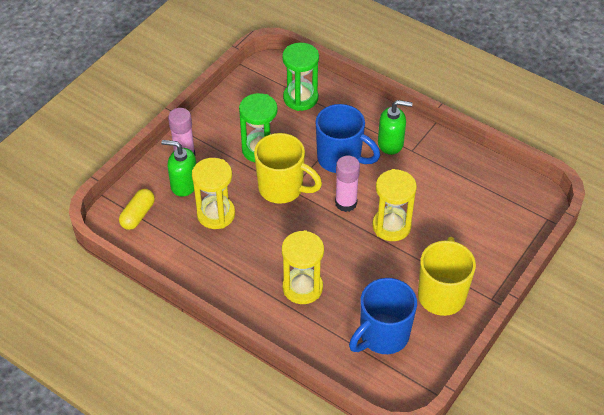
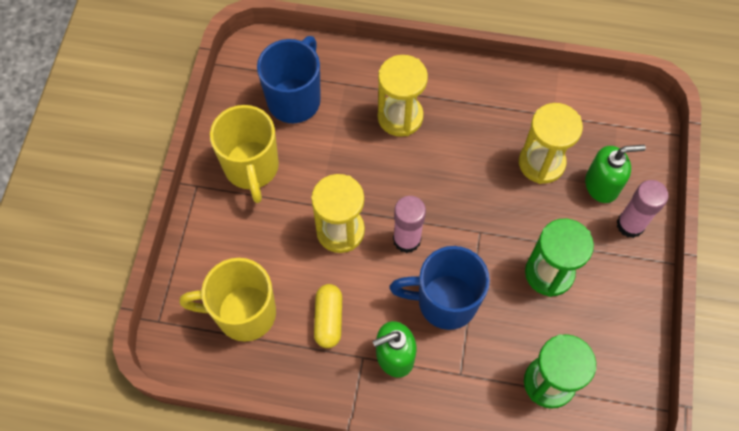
camera: 155 degrees right, 15 degrees up
(138, 215) = (622, 127): yellow capsule -> yellow capsule (329, 319)
(282, 188) = (489, 228): yellow mug -> yellow mug (243, 313)

